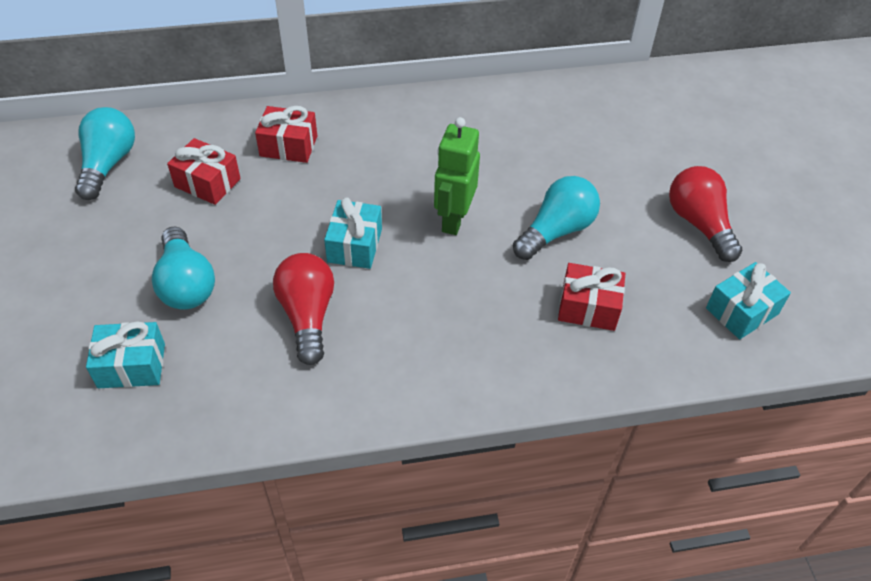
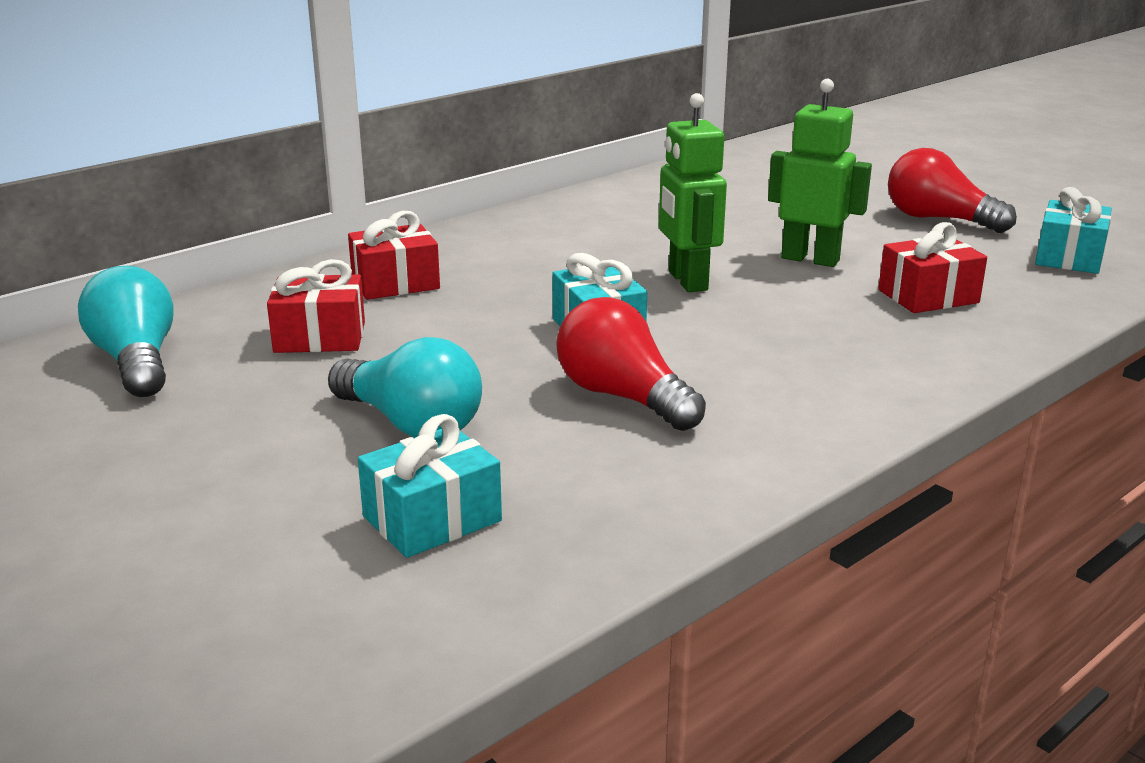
camera: 30 degrees left, 25 degrees down
(556, 231) = (810, 259): turquoise light bulb -> green robot

